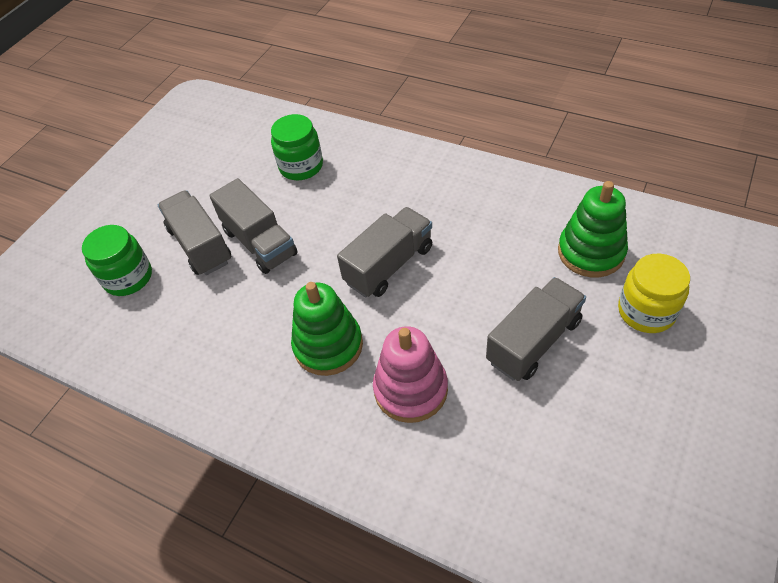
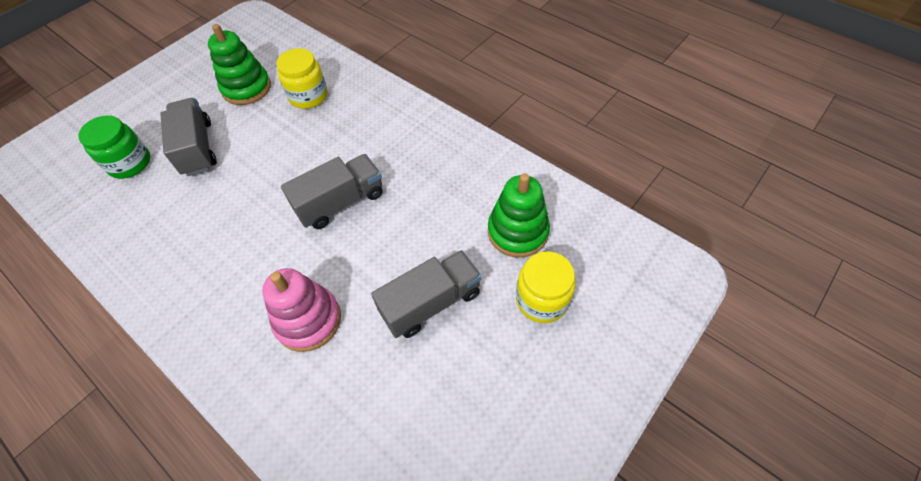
camera: 10 degrees right, 5 degrees up
(260, 242) = (245, 157): grey truck -> none
(301, 166) = (308, 96): green jar -> yellow jar
(328, 345) = (259, 263): green stacking toy -> green stacking toy (246, 88)

